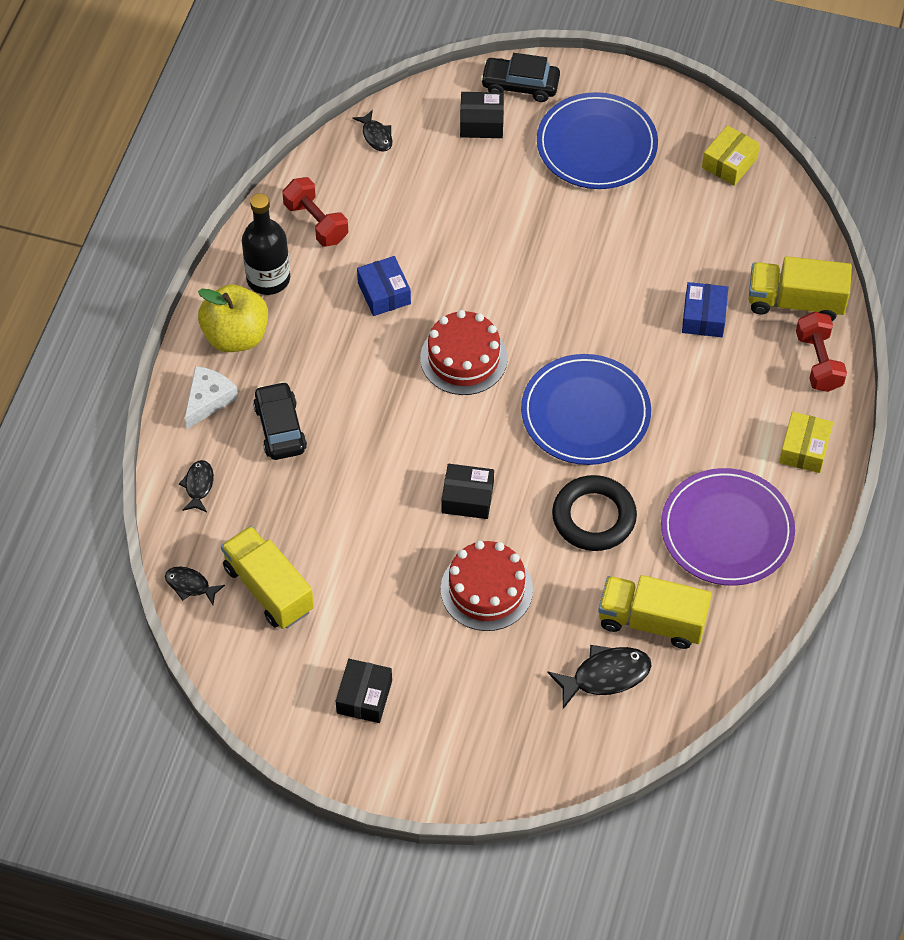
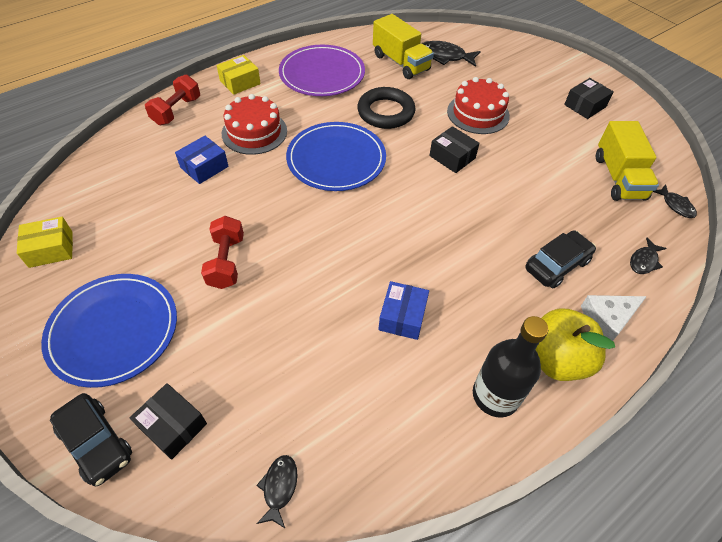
camera: 145 degrees left, 5 degrees down
(280, 428) = (556, 265): black car -> black car turned 150 degrees counterclockwise
(316, 222) = (413, 425): red dumbbell -> red dumbbell (226, 262)
(463, 358) = (383, 233): red cake -> red cake (254, 132)
(795, 302) = (143, 144): yellow truck -> none

